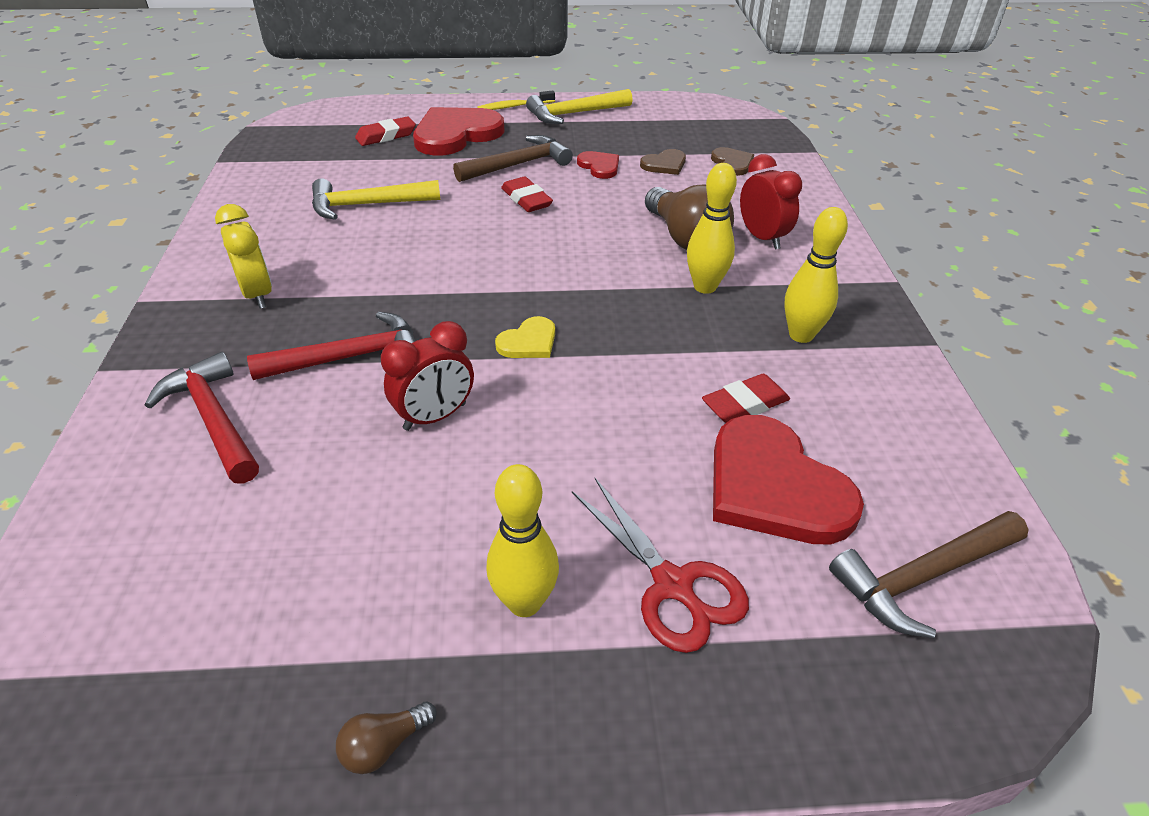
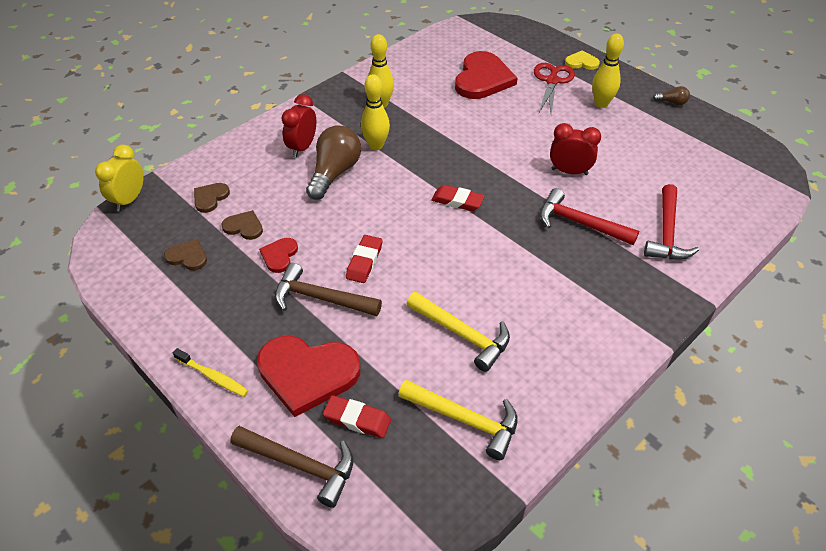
camera: 130 degrees left, 5 degrees up
(258, 294) = (596, 299): yellow clock -> yellow clock (129, 200)
(528, 342) = (491, 175): yellow heart -> yellow heart (581, 62)
(574, 114) = (194, 326): yellow hammer -> yellow hammer (465, 420)
(659, 132) = (187, 256): none -> brown heart
(745, 404) = (448, 101): red eraser -> red eraser (457, 201)
(922, 577) = (480, 42): brown hammer -> brown hammer (300, 465)

